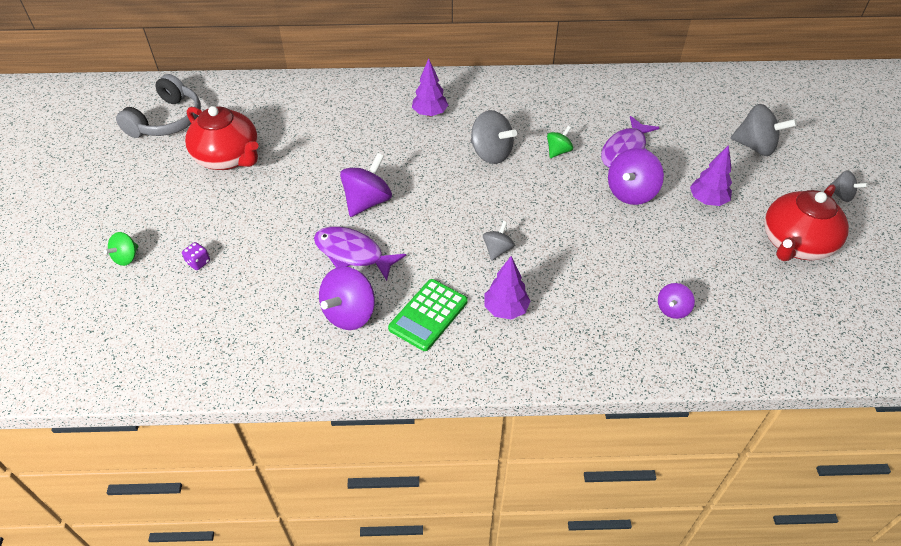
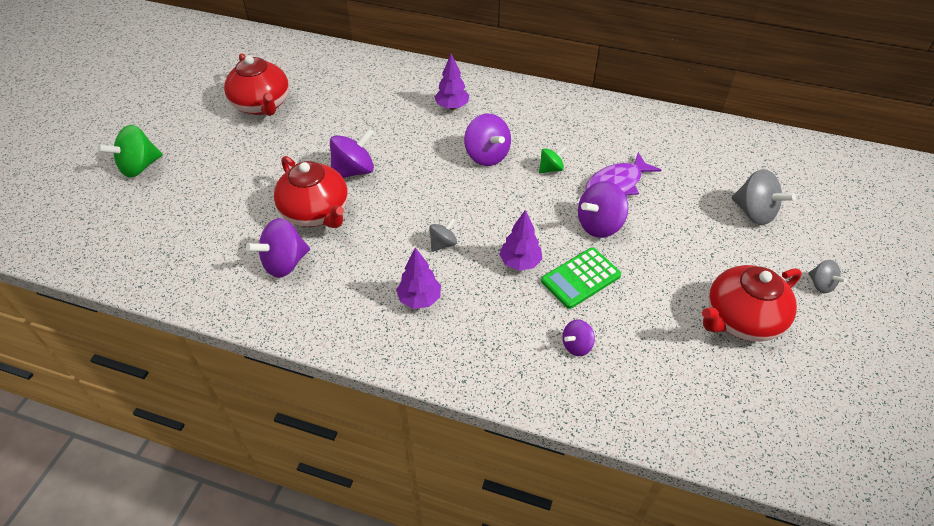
camera: 20 degrees right, 0 degrees up
(126, 257) = (139, 167): green spinning top -> green spinning top, size x1.76
(167, 120) = (232, 63): grey headphones -> none
(198, 262) = (190, 186): purple dice -> none
(353, 254) = (316, 212): purple fish -> red teapot
(428, 315) = (349, 284): green calculator -> green calculator (580, 278)
(491, 153) = (487, 155): grey spinning top -> purple spinning top
(707, 201) = (672, 252): purple tree -> purple tree (520, 262)

